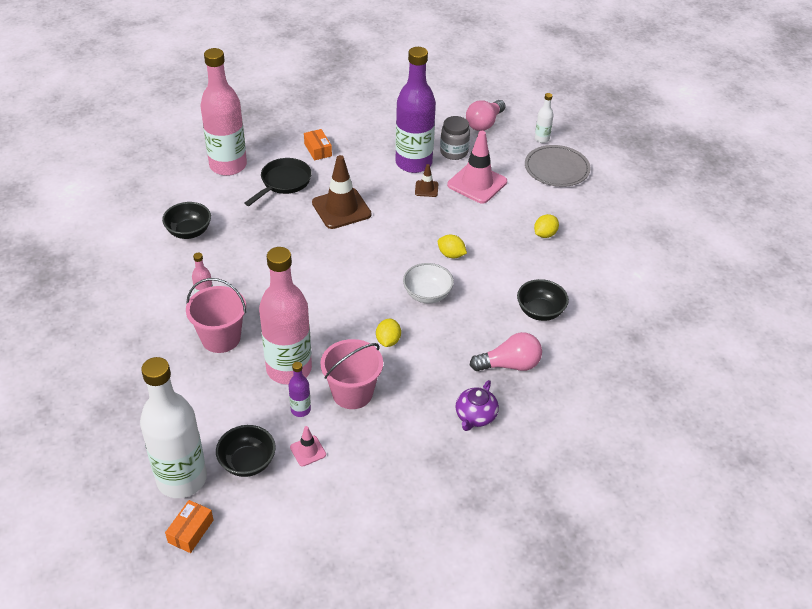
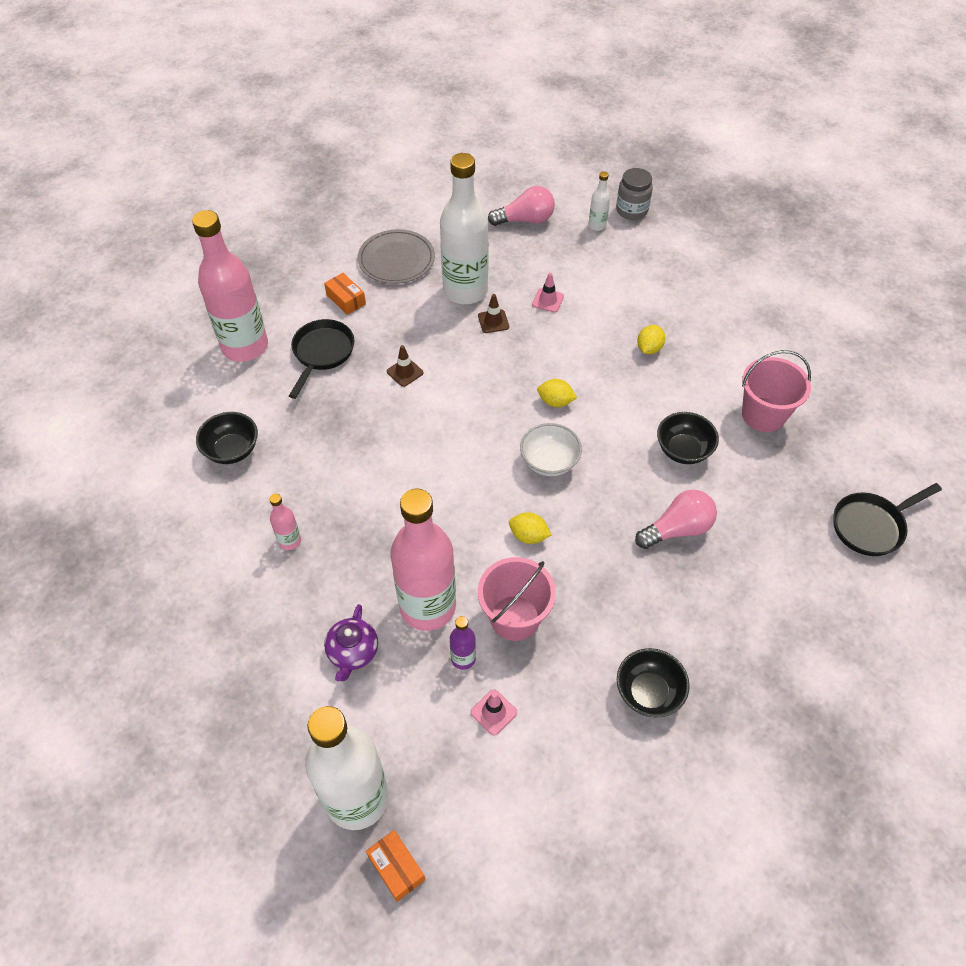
camera: 15 degrees left, 10 degrees up
(190, 531) = (396, 868): orange box -> orange box turned 45 degrees counterclockwise
(221, 338) = (328, 587): pink bucket -> pink bucket (763, 415)
(247, 462) = (428, 750): black bowl -> black bowl (648, 692)
(341, 209) = (405, 372): brown traffic cone -> brown traffic cone, size x0.48
(388, 341) = (528, 536): yellow lemon -> yellow lemon turned 60 degrees counterclockwise
(413, 163) = (465, 291): purple bottle -> white bottle
(454, 152) = (505, 265): grey jar -> grey jar (631, 210)
(475, 416) = (666, 608): purple teapot -> purple teapot (353, 652)
(477, 183) = (548, 300): pink traffic cone -> pink traffic cone, size x0.48
(484, 123) = (525, 220): pink light bulb -> pink light bulb turned 120 degrees counterclockwise
(556, 168) = (628, 260): grey plate -> grey plate (396, 259)
(674, 402) = (871, 526): none -> black pan

